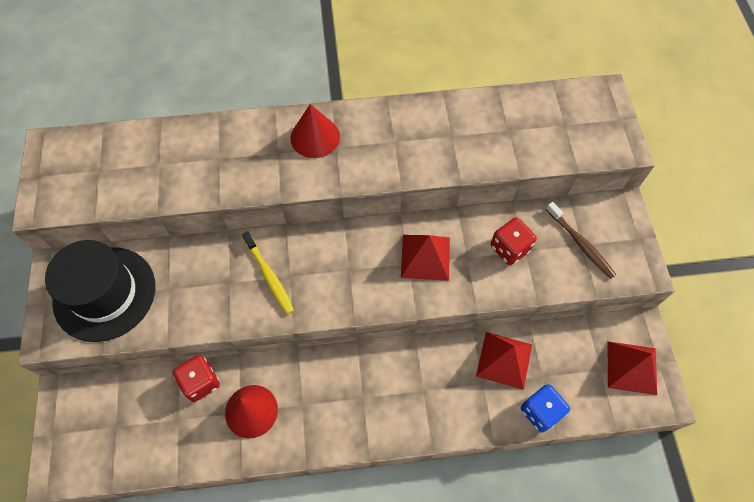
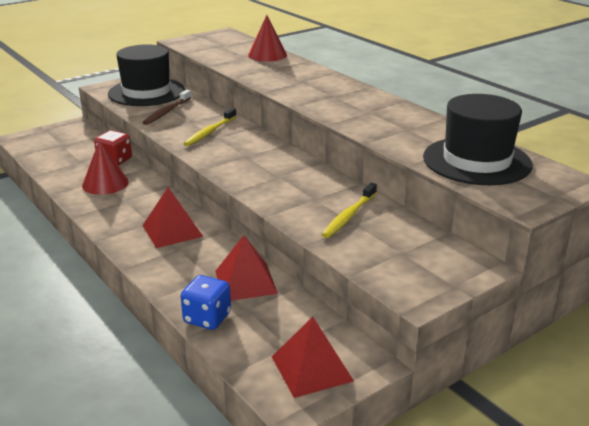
camera: 60 degrees right, 35 degrees down
(315, 137) = (332, 88): red cone -> red cone (267, 55)
(425, 257) = (293, 181): red pyramid -> red pyramid (172, 230)
(509, 248) = (349, 216): red dice -> yellow toothbrush
(539, 128) = (476, 161): none -> black hat
(580, 244) = (401, 252): brown toothbrush -> brown toothbrush (167, 112)

